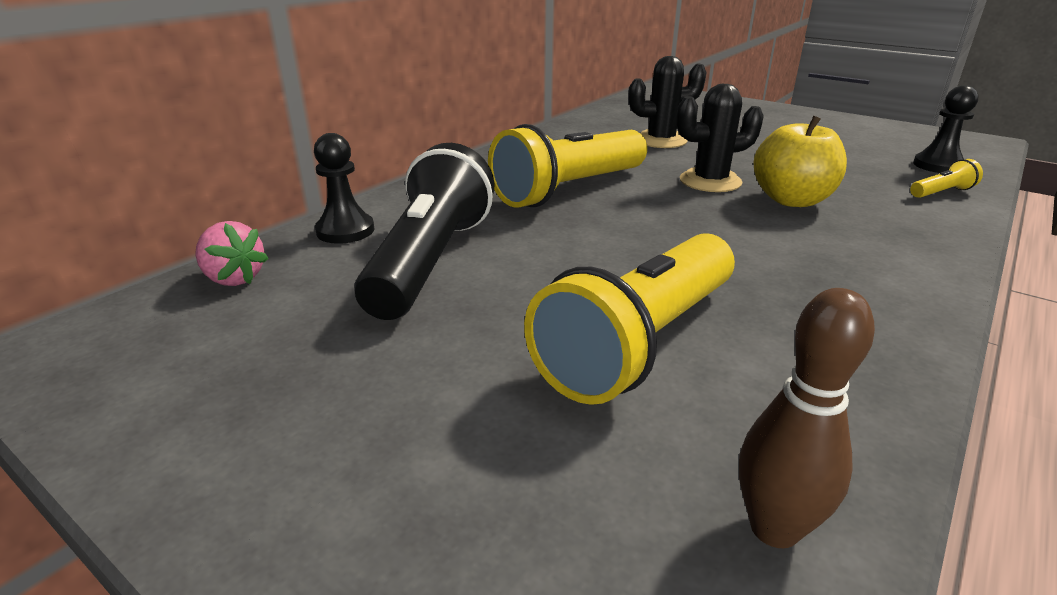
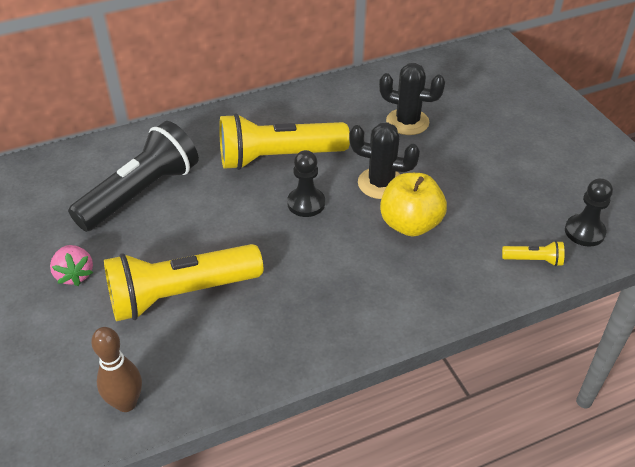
camera: 30 degrees right, 15 degrees up
(234, 278) = (44, 169): pink strawberry -> pink strawberry (75, 274)
(345, 231) = (121, 149): black pawn -> black pawn (306, 203)

